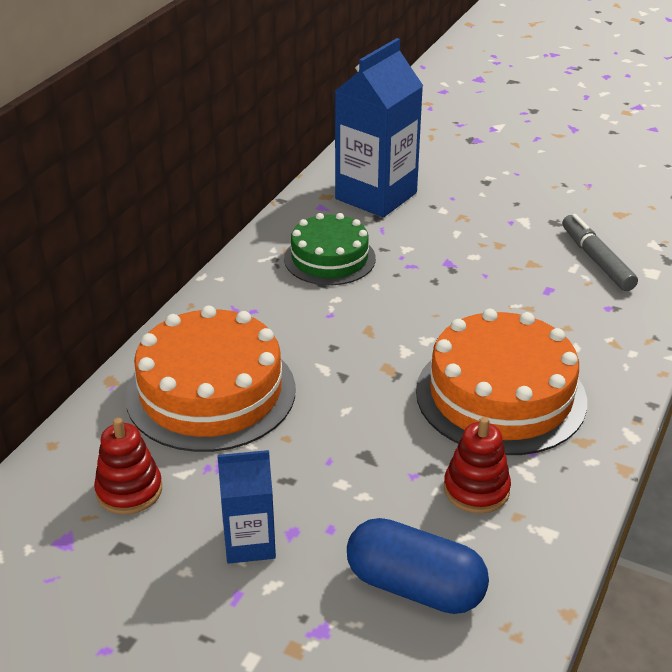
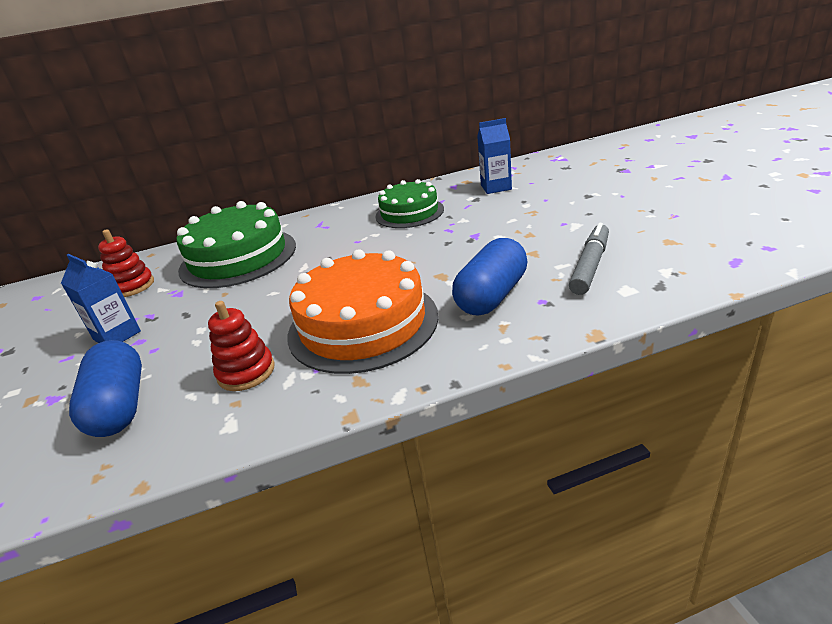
camera: 50 degrees right, 5 degrees down
(211, 392) = (238, 257): orange cake -> green cake
(376, 196) = (496, 187): blue carton -> blue carton, size x0.54
(564, 320) = (492, 296): none -> blue capsule

